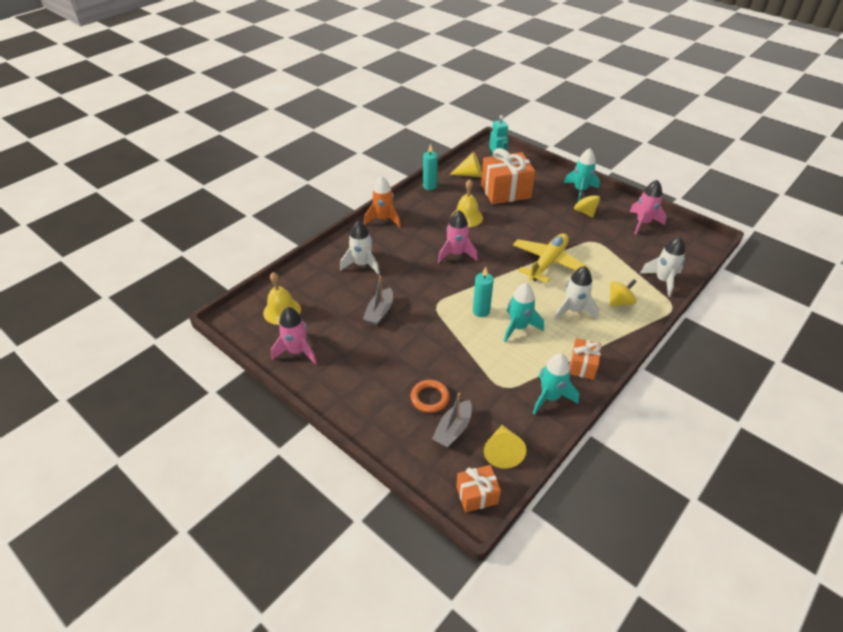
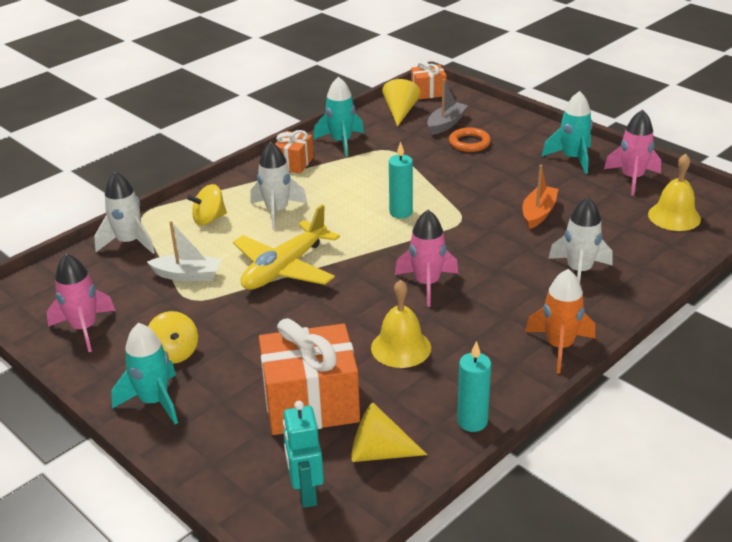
camera: 175 degrees left, 10 degrees down
(379, 312) = (538, 213): grey boat -> orange boat
(518, 327) = (356, 196): turquoise rocket -> turquoise rocket (572, 158)
(606, 257) = (187, 275): none -> white boat

